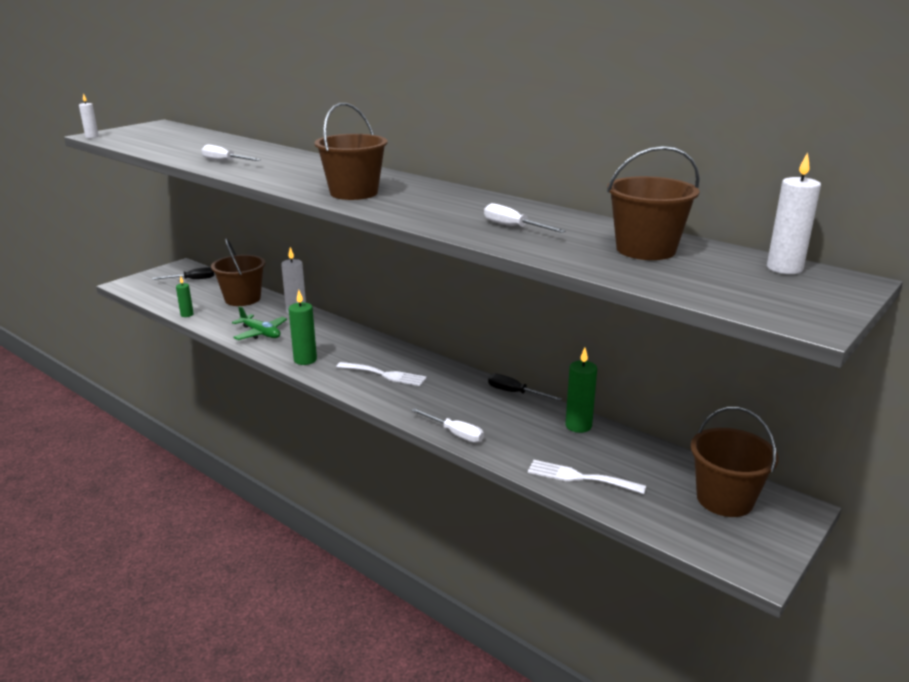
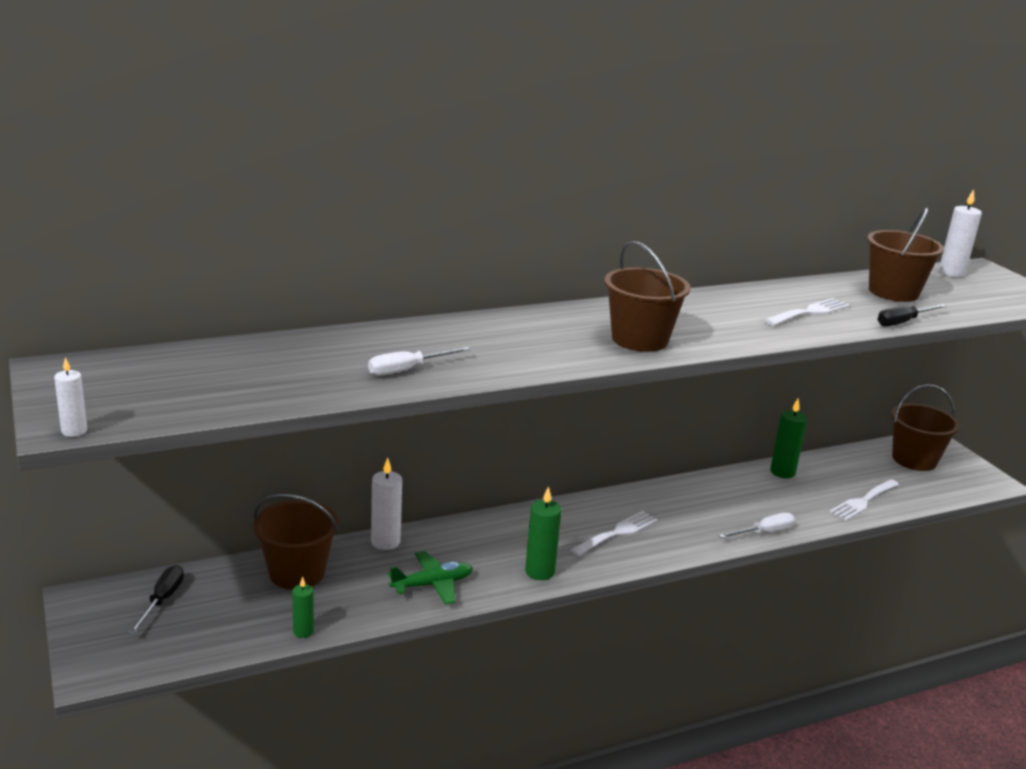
camera: 65 degrees left, 0 degrees up
(514, 227) = (810, 312): white screwdriver -> white fork
(515, 393) = (706, 478): black screwdriver -> black screwdriver (903, 322)

